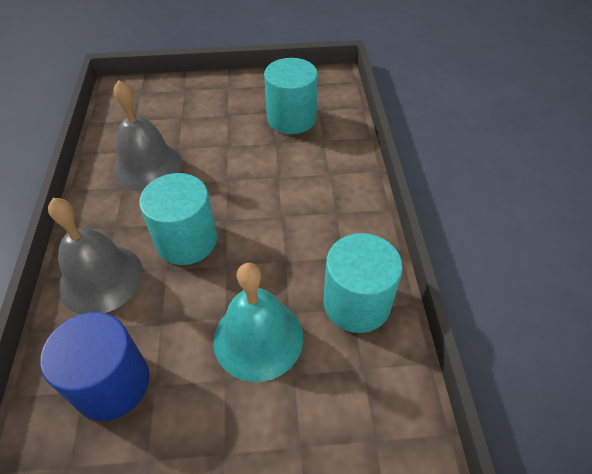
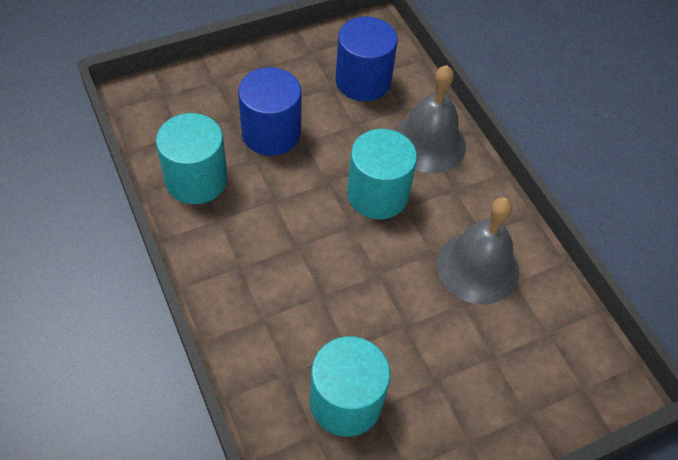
camera: 155 degrees right, 5 degrees up
(258, 338) = (271, 133): turquoise bell -> blue cylinder

